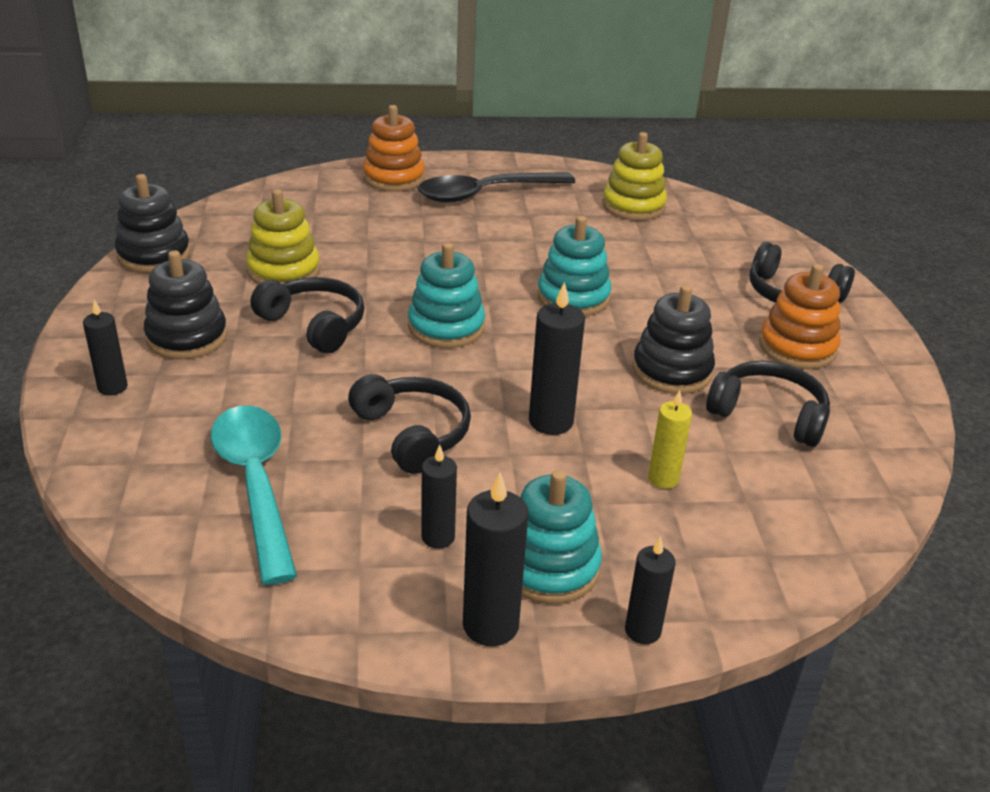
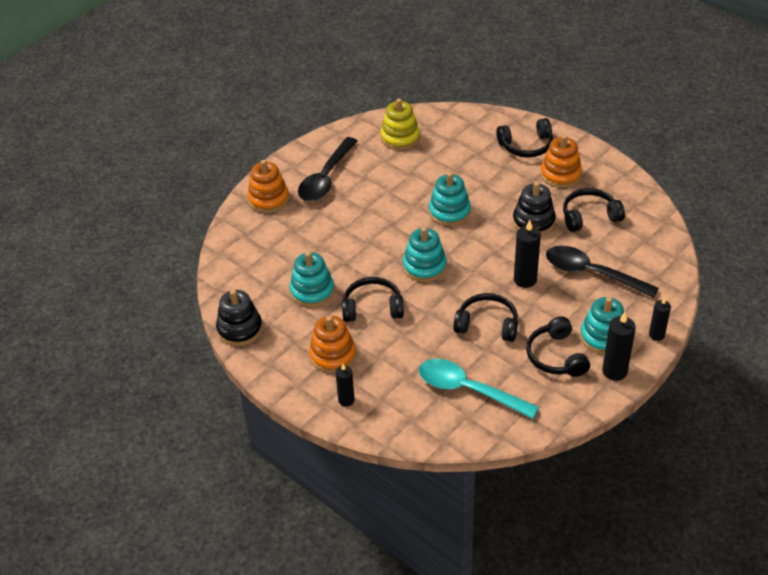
camera: 40 degrees left, 10 degrees up
(187, 337) = (333, 355): black stacking toy -> orange stacking toy
(284, 271) = (312, 291): yellow stacking toy -> turquoise stacking toy
(438, 537) = (556, 356): black candle -> black headphones
(663, 479) = (592, 273): yellow candle -> black spoon

